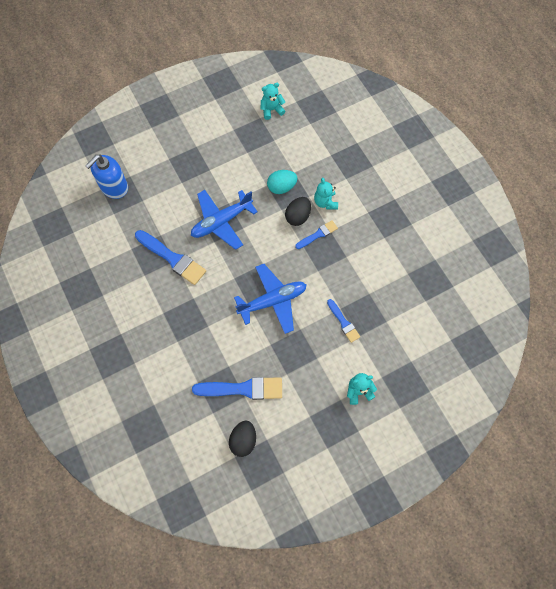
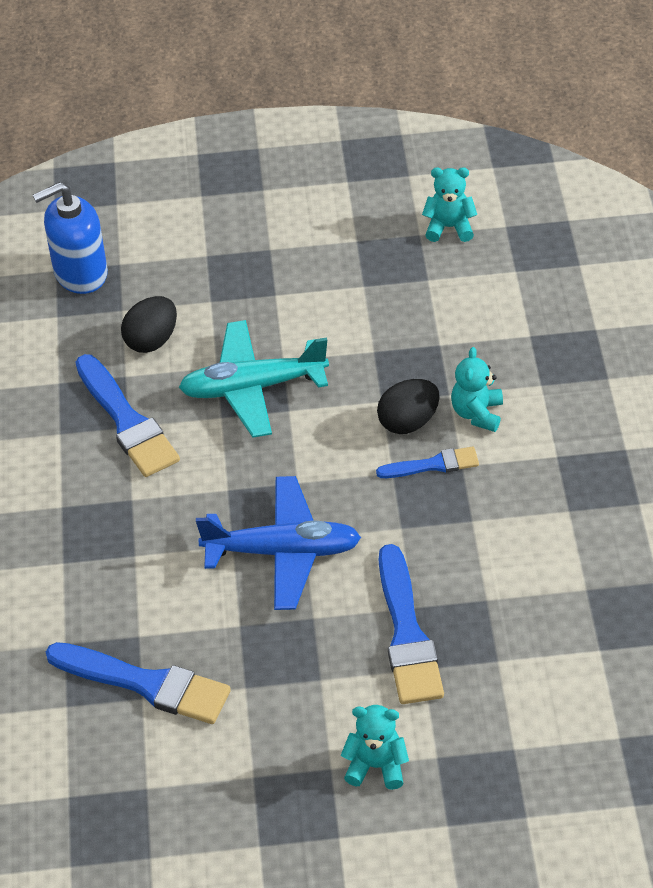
camera: 25 degrees right, 20 degrees down
(221, 222) = (253, 387): blue plane -> turquoise plane
(243, 440) = (100, 773): black egg -> black egg (152, 340)
(281, 187) = (401, 363): turquoise egg -> none
(343, 322) = (407, 633): blue brush -> blue brush, size x1.75

